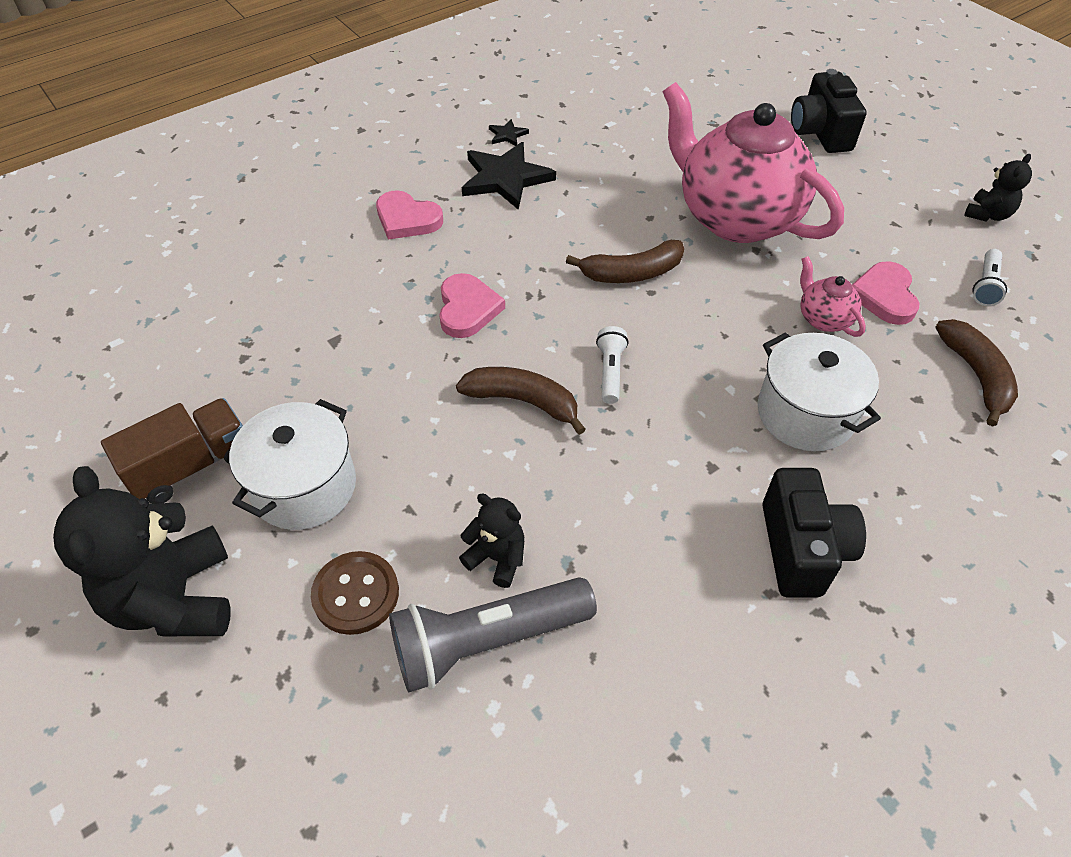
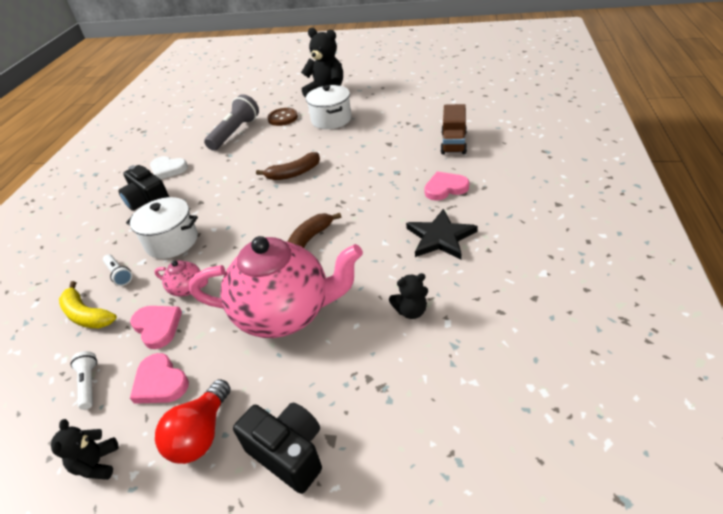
camera: 140 degrees right, 10 degrees down
(191, 466) = (370, 103): brown truck -> brown truck (453, 143)
(467, 309) = (359, 181): pink heart -> pink heart (160, 382)
(497, 558) = (252, 143): black teddy bear -> black teddy bear (411, 311)
(507, 135) = (487, 261): black star -> none
(610, 372) = (271, 201): white flashlight -> white flashlight (119, 274)
(712, 633) = (168, 169): none -> white heart
(883, 181) = (201, 434): none -> red light bulb
(976, 375) = (87, 315): brown banana -> yellow banana

